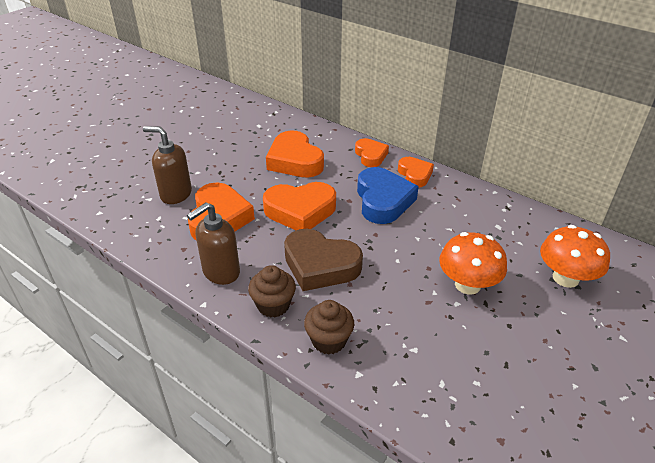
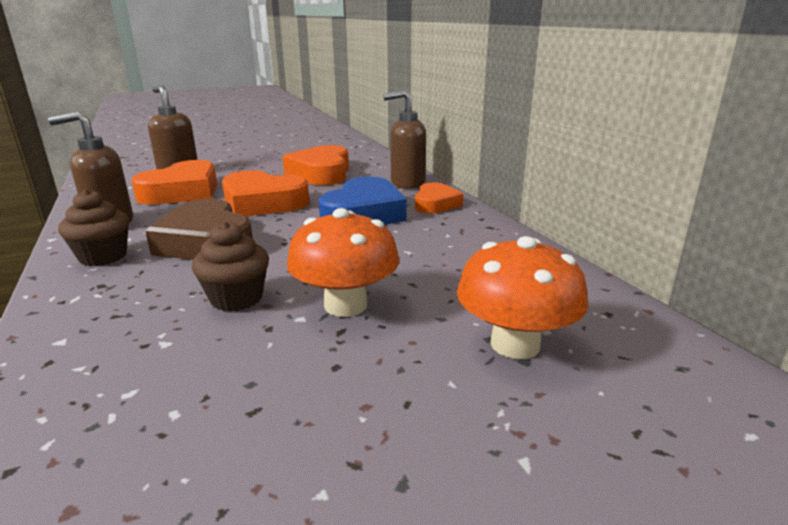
camera: 30 degrees right, 15 degrees down
(329, 340) = (93, 300): brown cupcake -> brown cupcake (236, 298)
(370, 156) = (407, 183): orange heart -> brown soap dispenser

